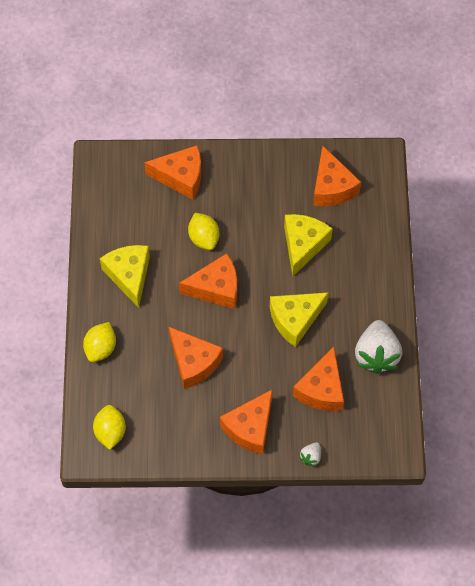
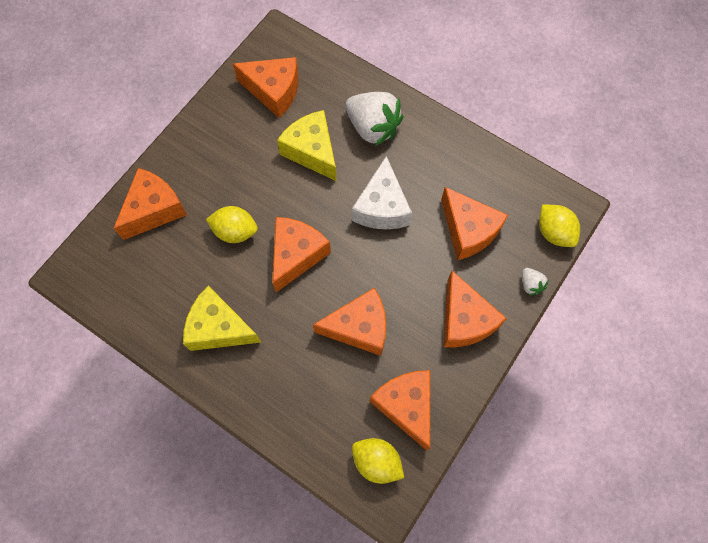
camera: 55 degrees left, 5 degrees up
(101, 348) = (276, 409): yellow lemon -> yellow lemon (554, 232)
(160, 427) = (406, 406): none -> orange cheese
(295, 320) = (382, 207): yellow cheese -> white cheese
(376, 354) = (466, 162): white strawberry -> white strawberry (373, 127)

